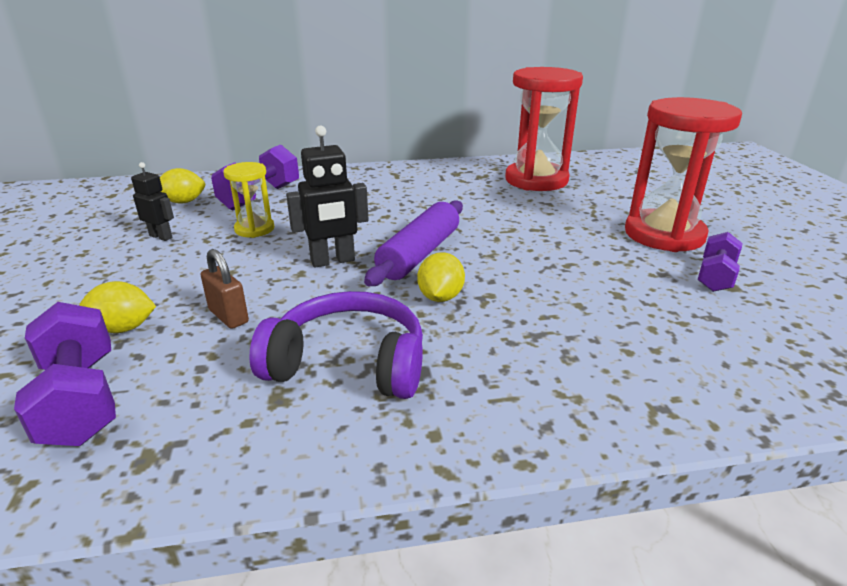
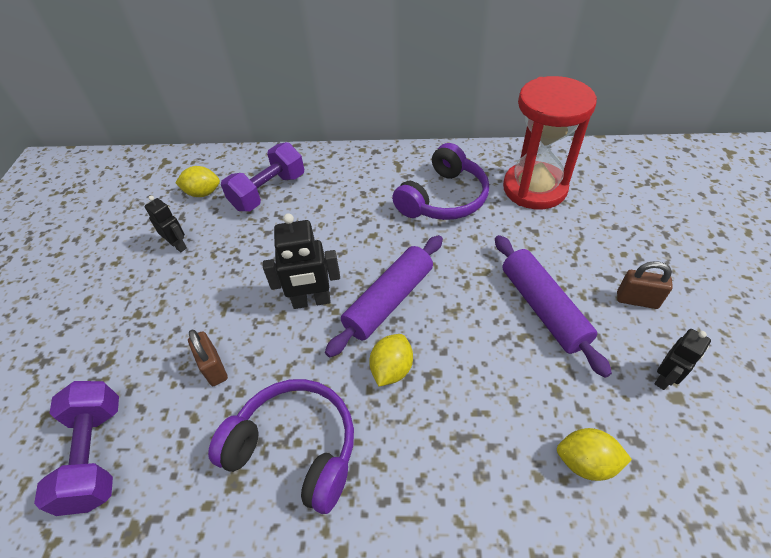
camera: 15 degrees right, 20 degrees up
(123, 328) = (134, 371): yellow lemon -> yellow lemon (586, 462)
(254, 229) = (255, 243): yellow hourglass -> none
(450, 190) = (443, 198): none -> purple headphones
(579, 246) = (543, 308): none -> purple rolling pin
(664, 234) = (637, 300): red hourglass -> brown padlock
(715, 277) = (664, 378): purple dumbbell -> black robot

